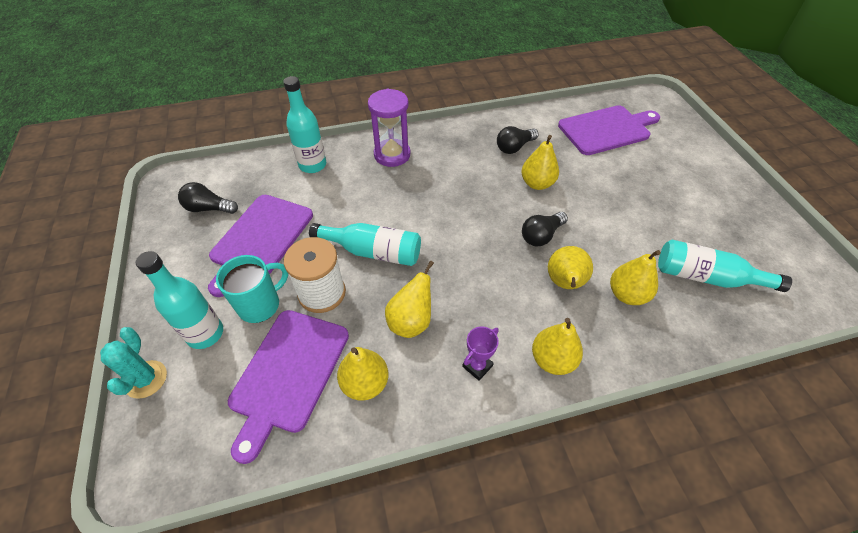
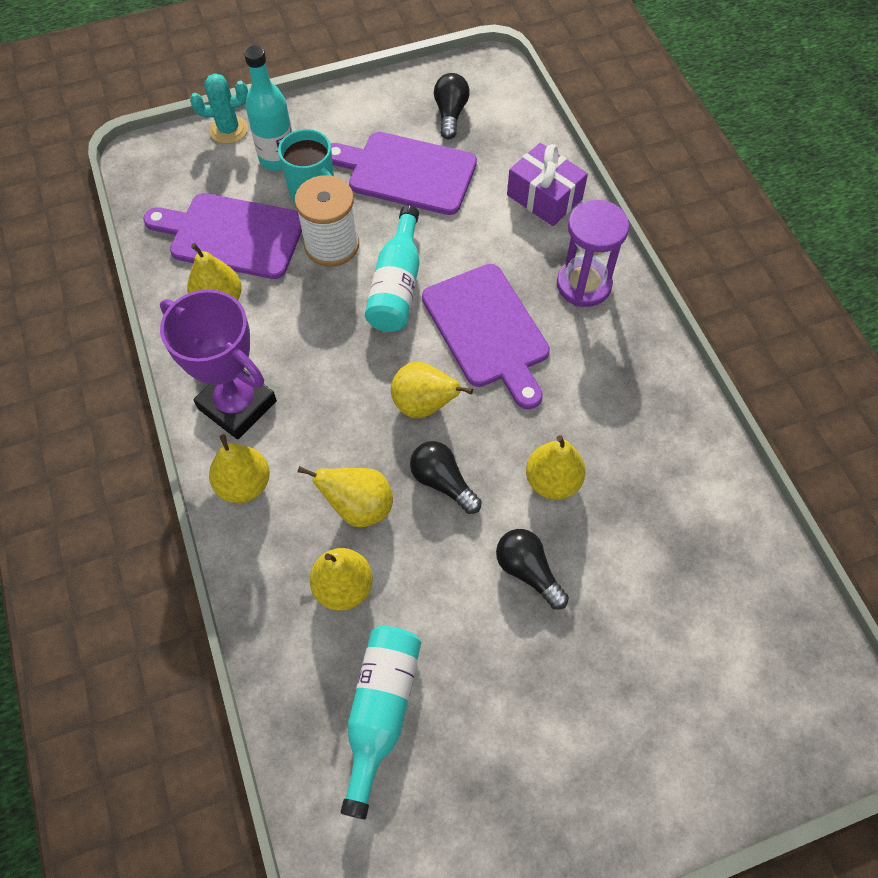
camera: 85 degrees right, 10 degrees up
(312, 165) = (544, 197): turquoise bottle -> purple gift
(411, 321) = (295, 335): yellow pear -> yellow pear (424, 405)
(477, 366) = (237, 405): purple trophy -> purple trophy, size x2.23
(514, 147) = (635, 450): black light bulb -> black light bulb (528, 571)
(607, 129) = (721, 609): purple cutting board -> purple cutting board (488, 330)

